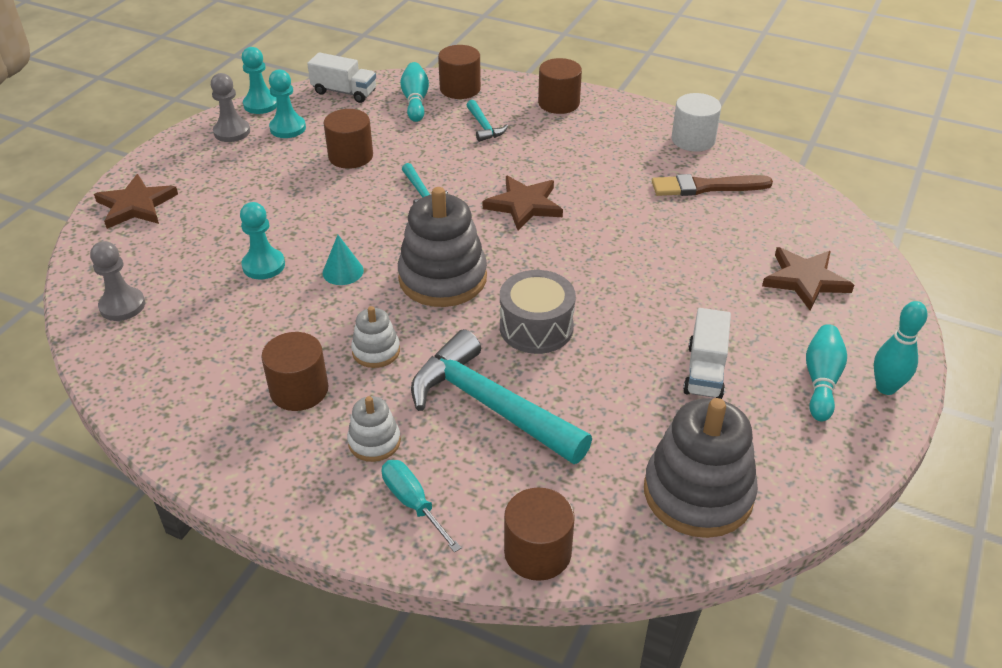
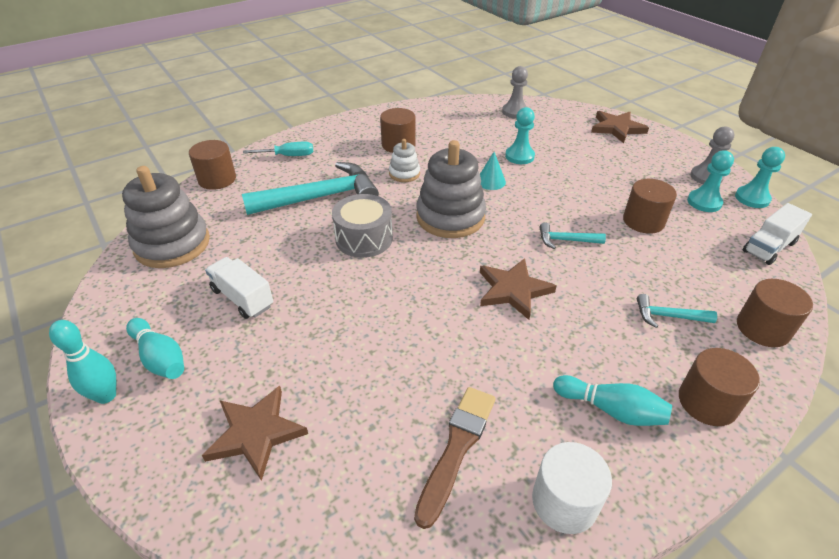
camera: 120 degrees right, 0 degrees up
(374, 442) = (338, 156): white stacking toy -> none
(415, 101) = (739, 286): turquoise bowling pin -> turquoise bowling pin (611, 409)

